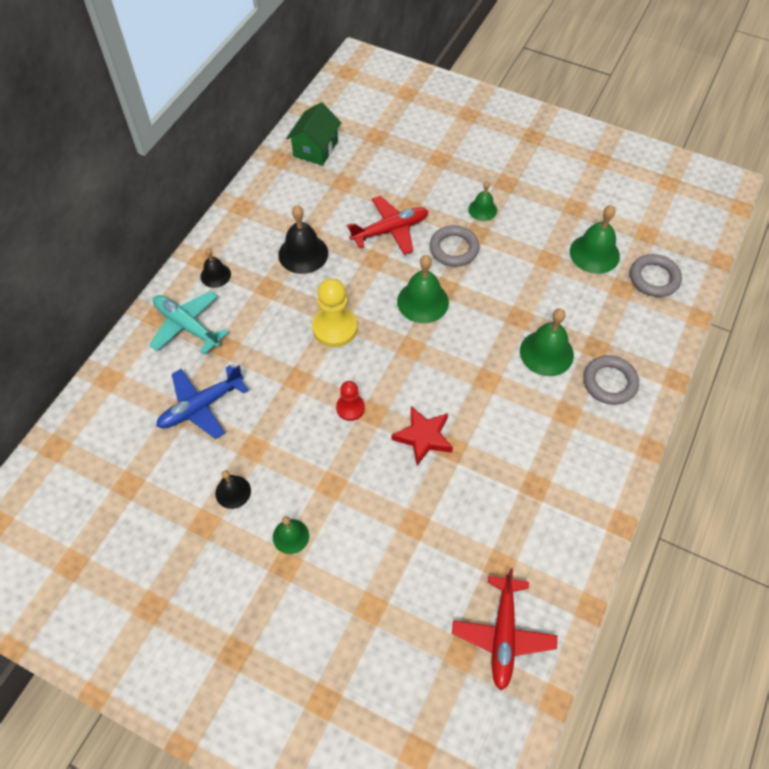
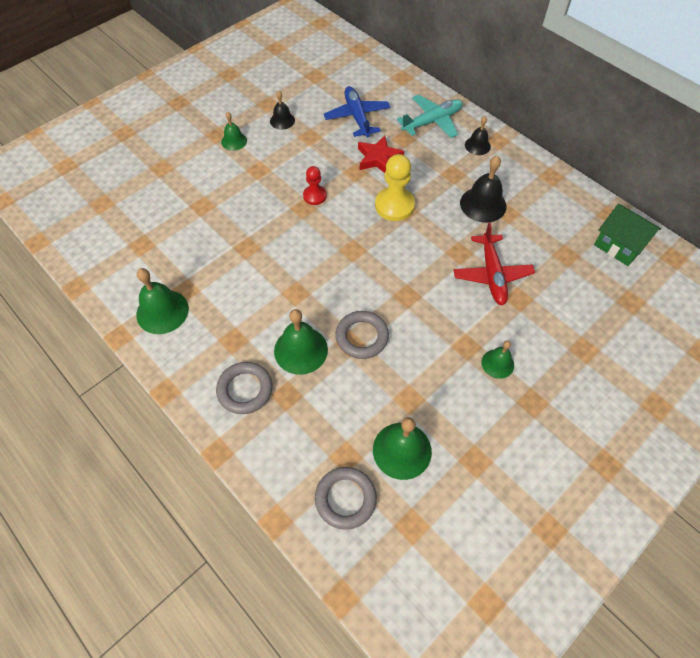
camera: 110 degrees right, 0 degrees up
(423, 301) = (398, 273): green bell -> green bell (162, 311)
(423, 437) = (266, 232): red star -> red star (378, 158)
(454, 249) = (452, 319): grey ring -> grey ring (362, 337)
(503, 635) = (96, 229): red plane -> none

